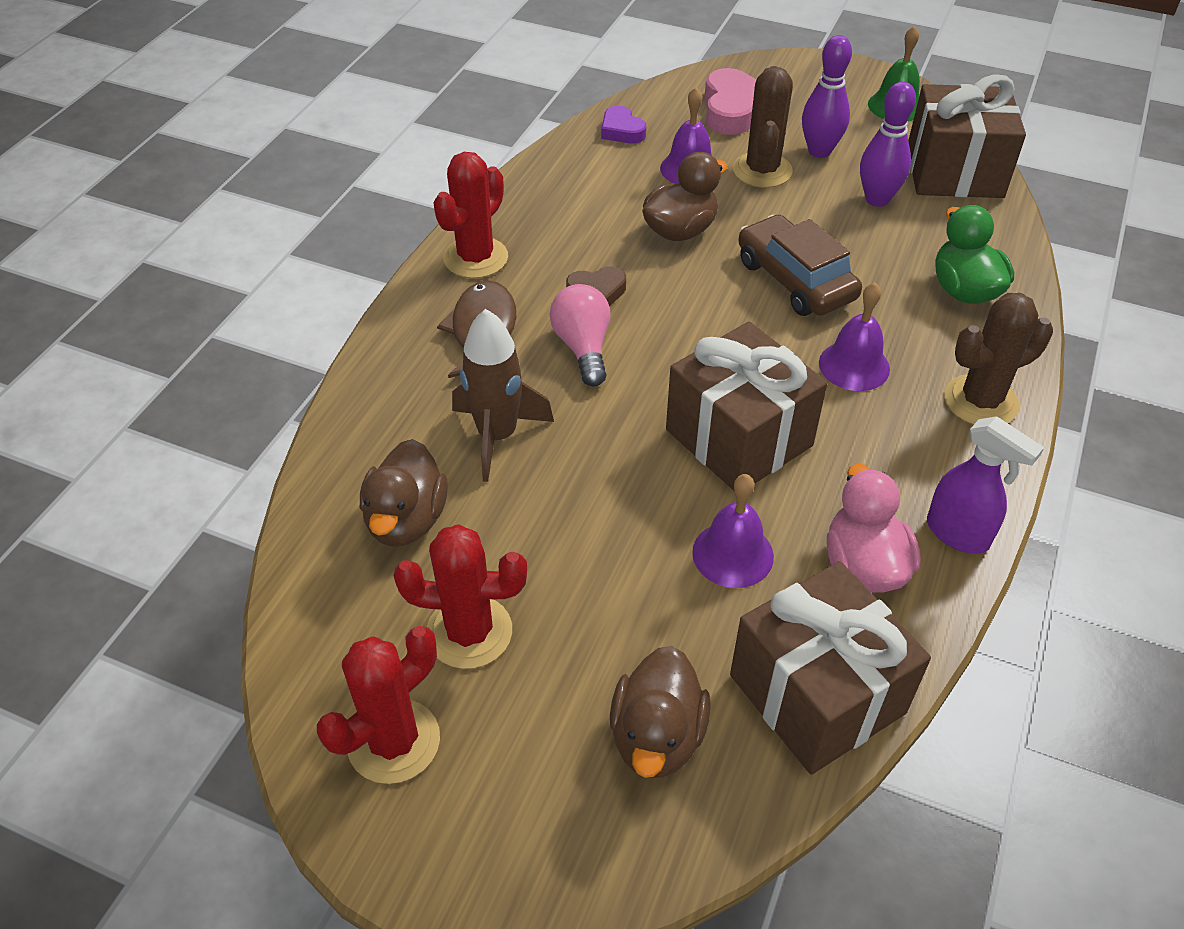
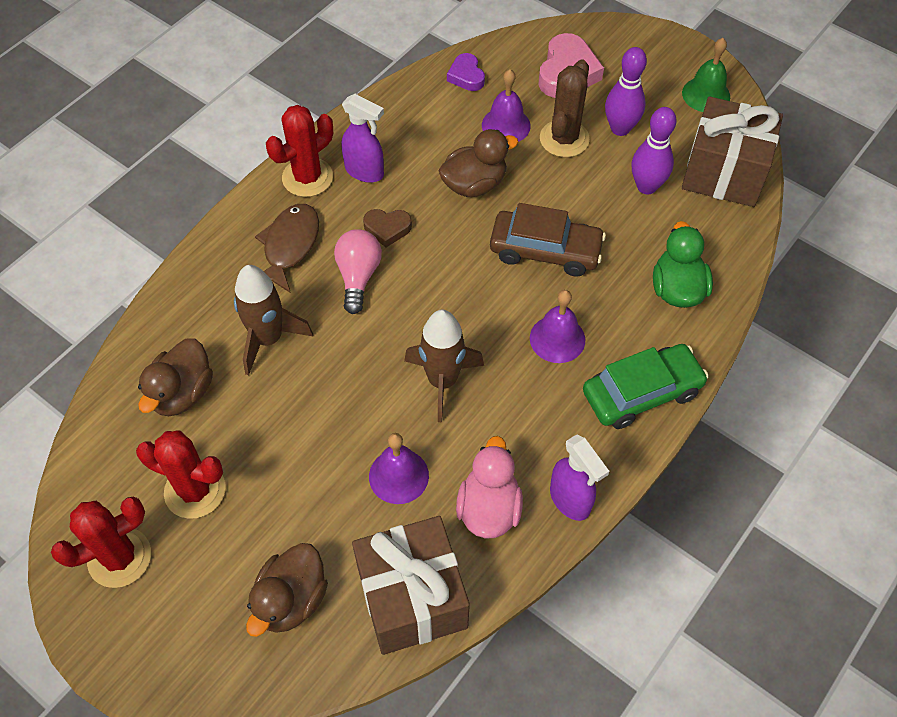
camera: 15 degrees right, 10 degrees up
(544, 240) = (365, 172): none -> purple spray bottle
(738, 438) = (442, 381): brown gift -> brown rocket
(795, 280) = (545, 250): brown car -> brown car turned 120 degrees clockwise
(980, 401) = (641, 393): brown cactus -> green car

